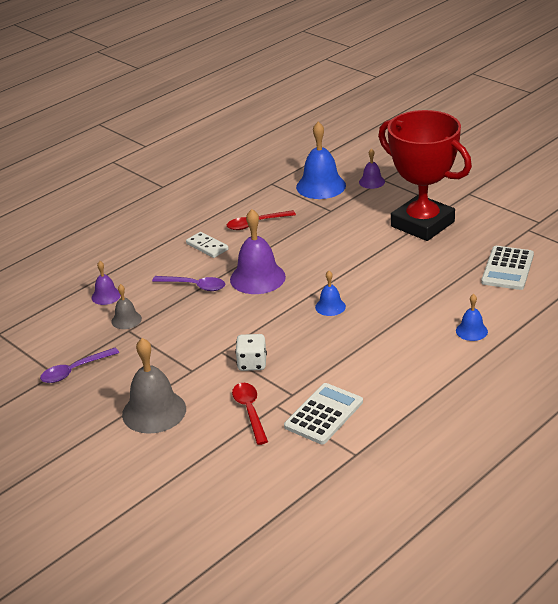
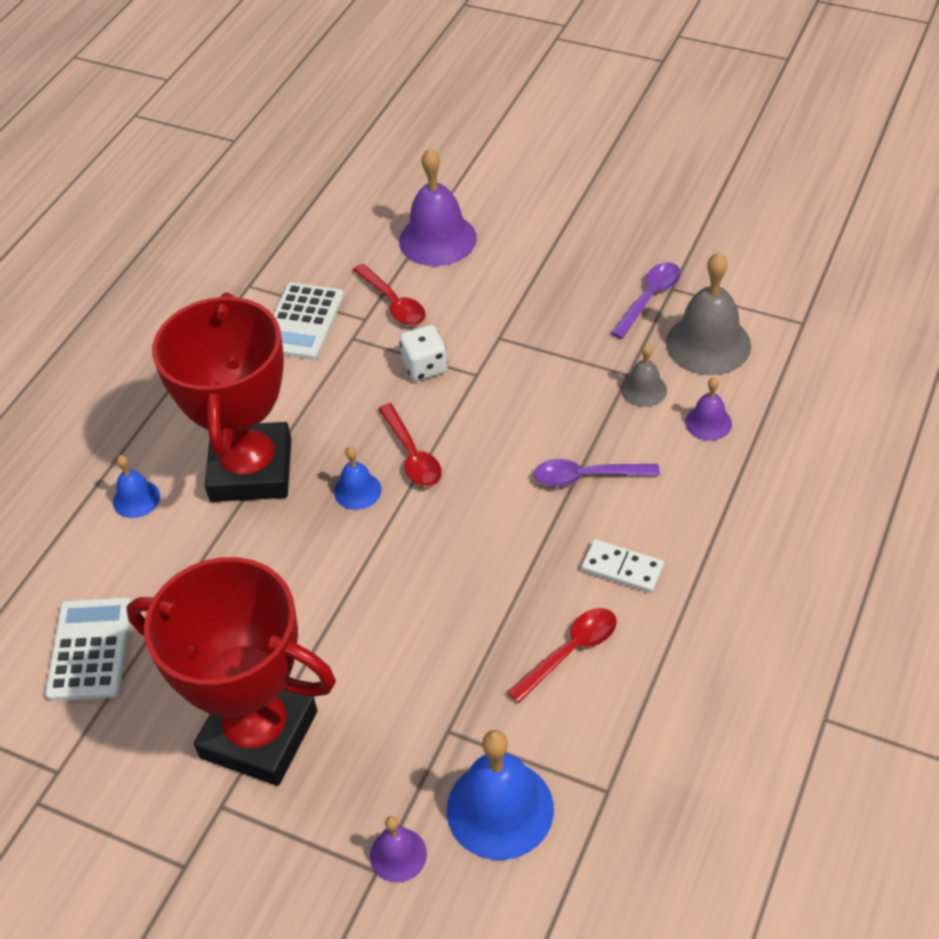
camera: 160 degrees right, 15 degrees up
(154, 411) = (509, 274): grey bell -> grey bell (708, 344)
(257, 278) = (497, 519): purple bell -> purple bell (437, 239)
(288, 317) = (412, 455): none -> red spoon
(392, 330) = (251, 470): none -> red trophy

